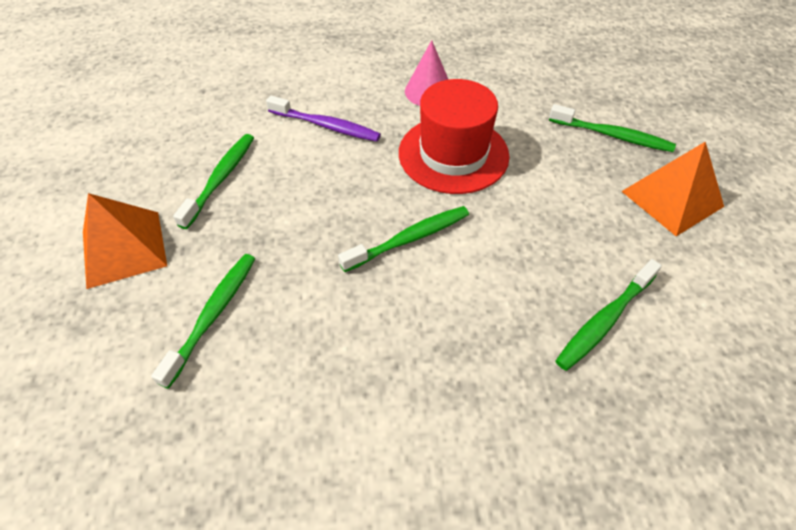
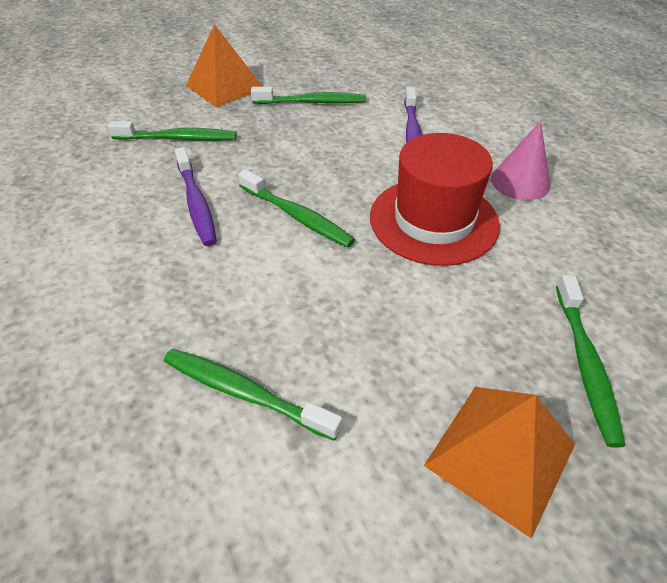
camera: 70 degrees right, 5 degrees down
(351, 316) = (196, 203): none -> purple toothbrush

